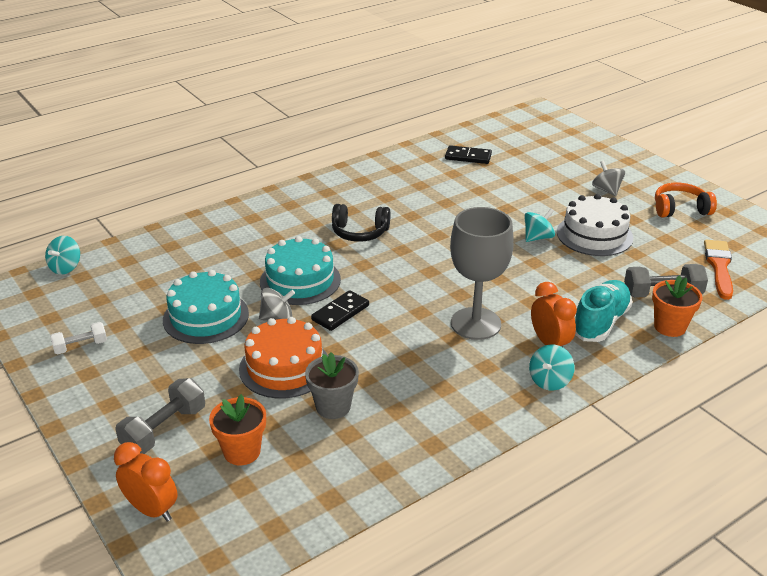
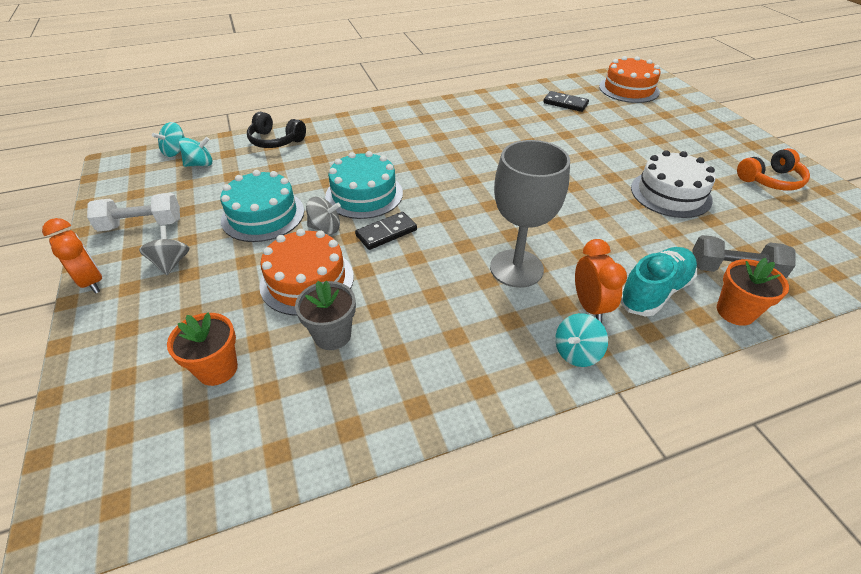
camera: 15 degrees right, 10 degrees up
(80, 346) = (142, 225): white dumbbell -> white dumbbell, size x1.57
(152, 510) = (92, 419): orange clock -> orange clock (92, 282)
(164, 430) = (160, 326): grey dumbbell -> none
(359, 232) = (438, 157): black headphones -> black headphones (275, 141)
(527, 132) = (628, 89): none -> orange cake
(538, 237) = (610, 188): turquoise spinning top -> turquoise spinning top (200, 164)
(606, 190) = (694, 151): grey spinning top -> grey spinning top (171, 263)
(680, 209) = (770, 180): orange headphones -> orange headphones turned 150 degrees clockwise
(719, 267) = (806, 250): orange brush -> none

